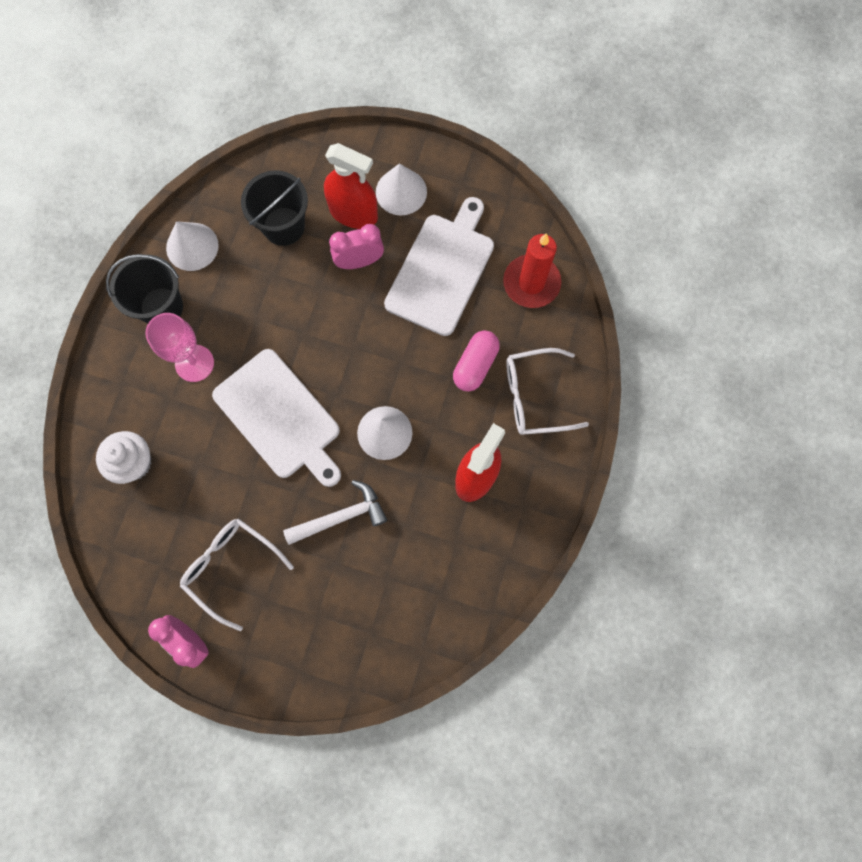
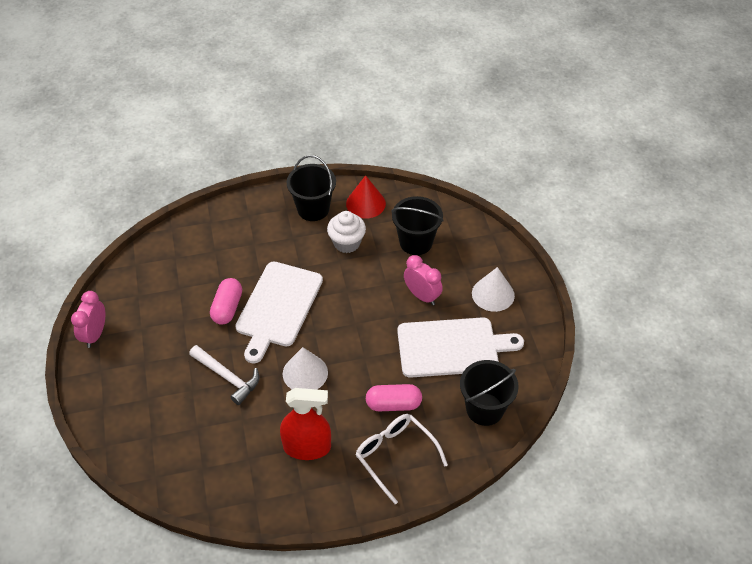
camera: 60 degrees right, 25 degrees down
(134, 463) = (199, 247): white cupcake -> white cupcake (347, 243)
(192, 246) = (365, 203): white cone -> red cone
(194, 363) = (286, 244): pink goblet -> none
(231, 567) = (156, 332): white glasses -> none
(246, 473) = (227, 308): none -> pink capsule
(353, 213) = (455, 275): red spray bottle -> none
(531, 283) = (484, 409): red candle -> black bucket

